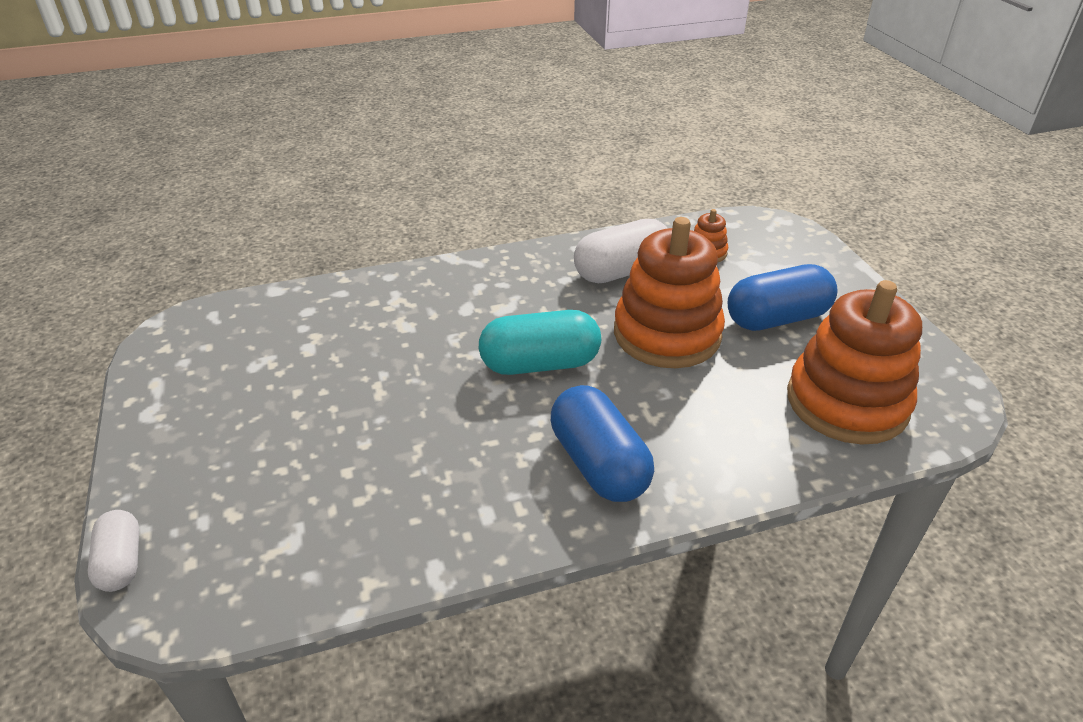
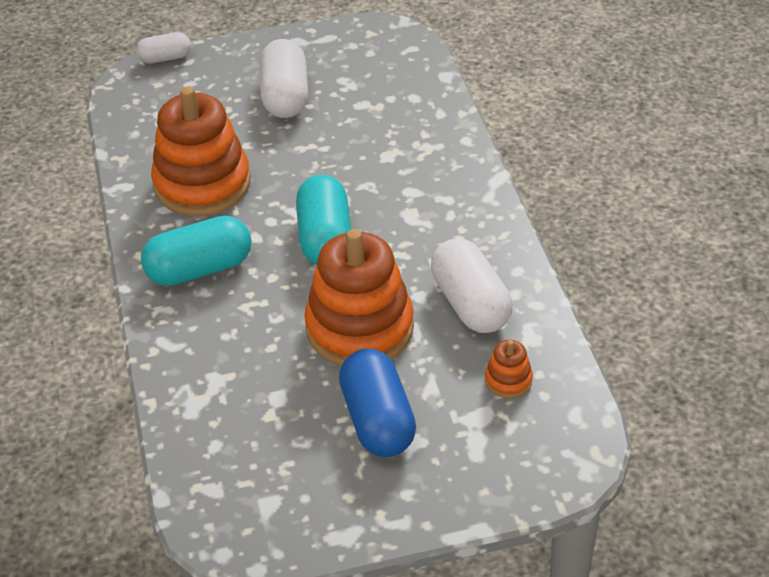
camera: 95 degrees right, 5 degrees up
(271, 414) = (285, 96): none -> white capsule
(599, 464) = (199, 269): blue capsule -> turquoise capsule
(846, 402) = (242, 447): orange stacking toy -> orange stacking toy (202, 184)

